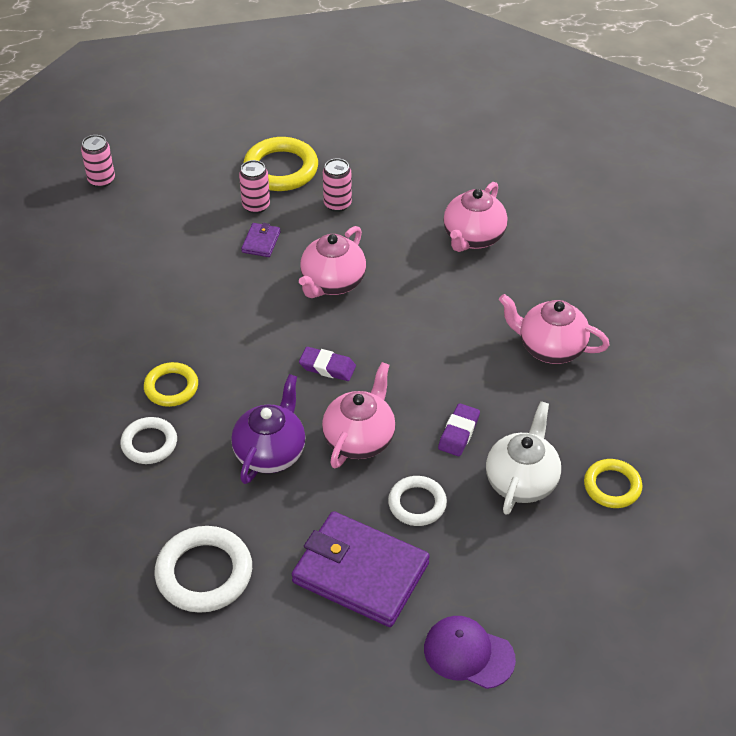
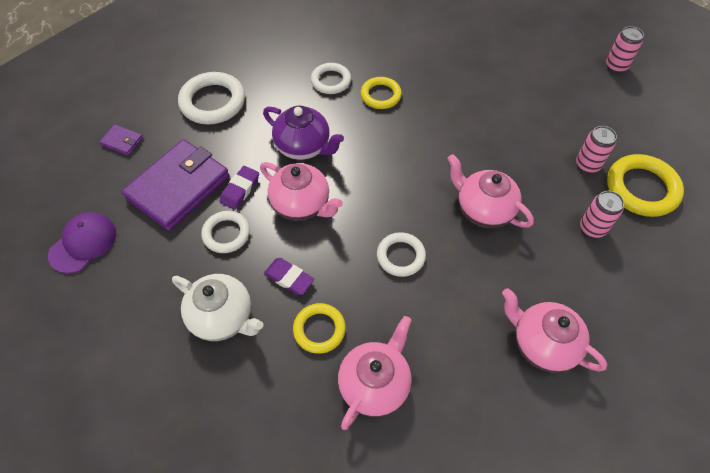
camera: 100 degrees right, 10 degrees up
(261, 242) = (539, 163): purple wallet -> purple wallet (122, 141)
(327, 367) = (383, 193): purple eraser -> purple eraser (240, 190)
(407, 343) = (400, 256): none -> white ring
(612, 486) = (192, 396): yellow ring -> yellow ring (319, 329)

